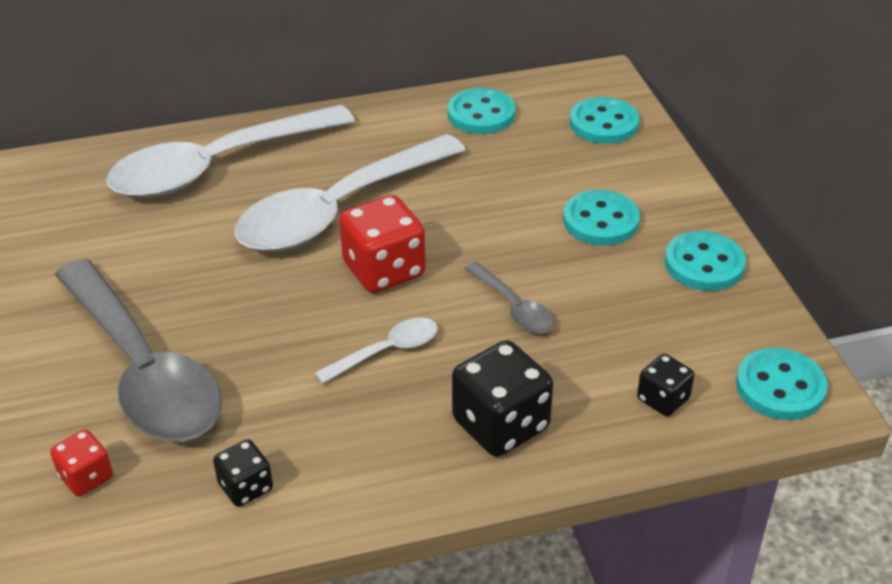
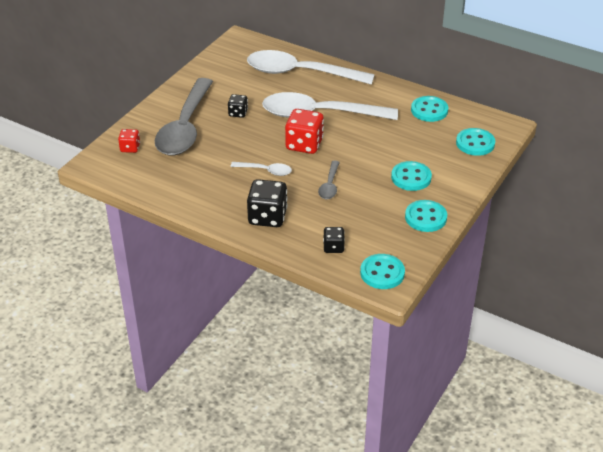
camera: 45 degrees right, 0 degrees up
(246, 487) = (167, 181): black dice -> black dice (238, 113)

